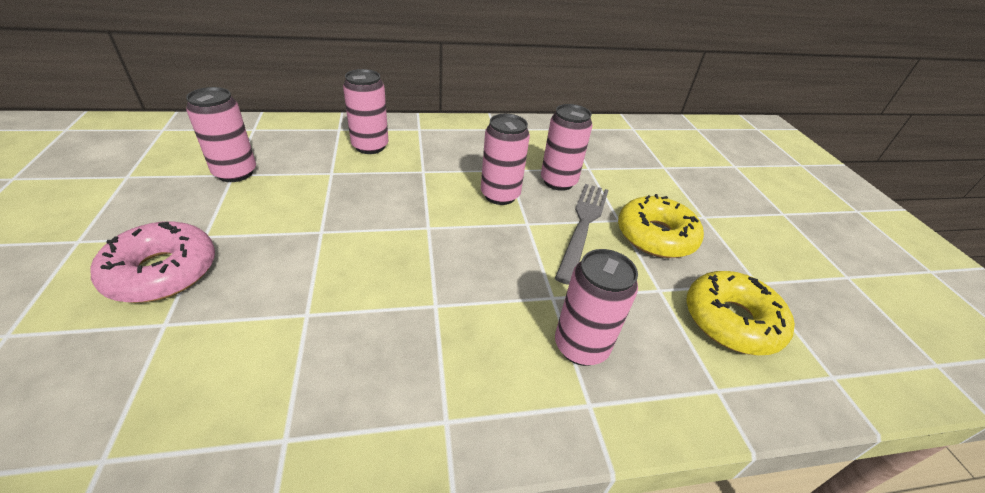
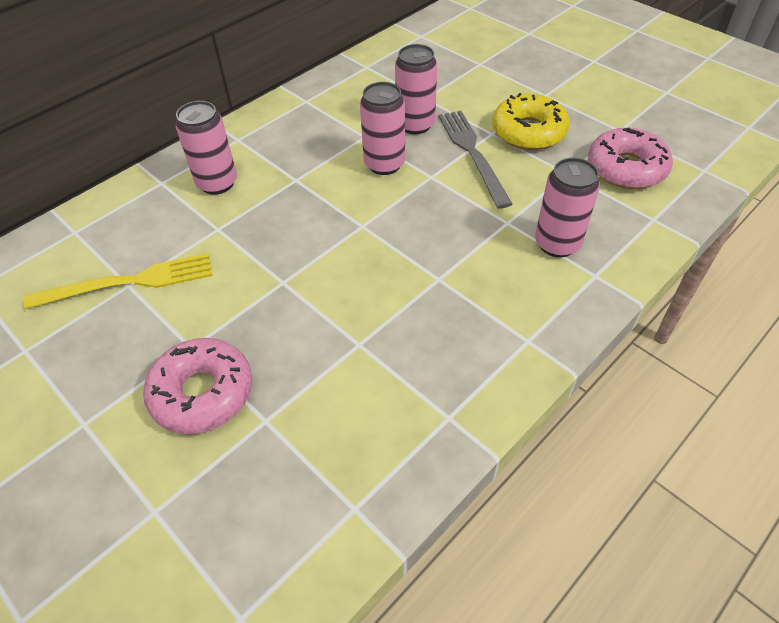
camera: 30 degrees left, 10 degrees up
(235, 173) = (129, 282): pink can -> yellow fork
(731, 321) = (626, 168): yellow donut -> pink donut

